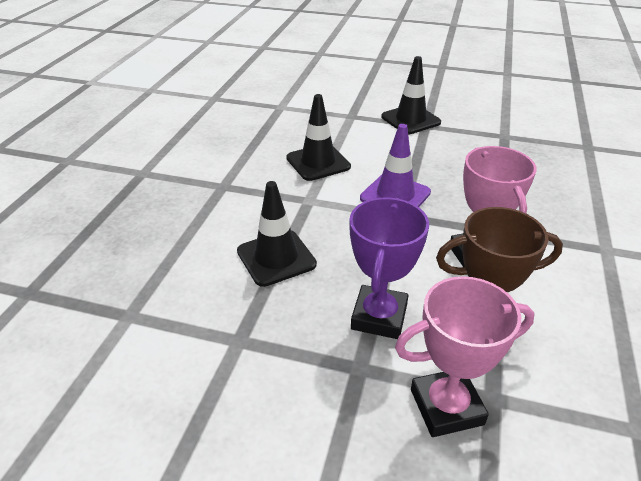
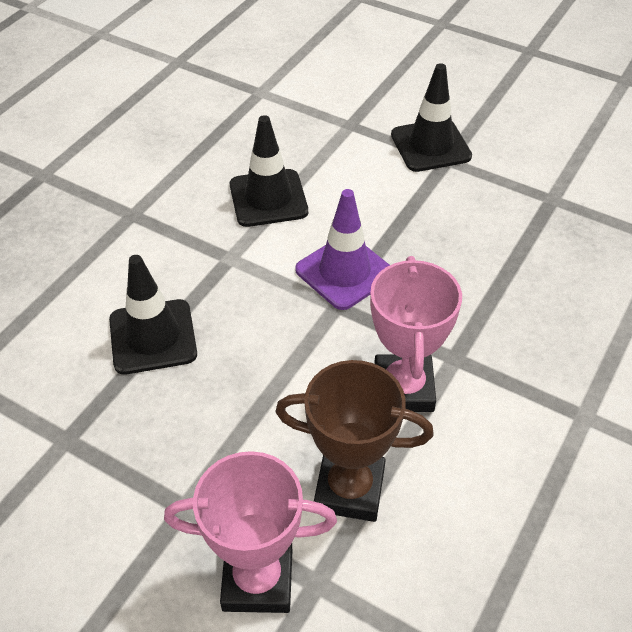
camera: 15 degrees right, 10 degrees up
(379, 317) = (237, 446): purple trophy -> none

